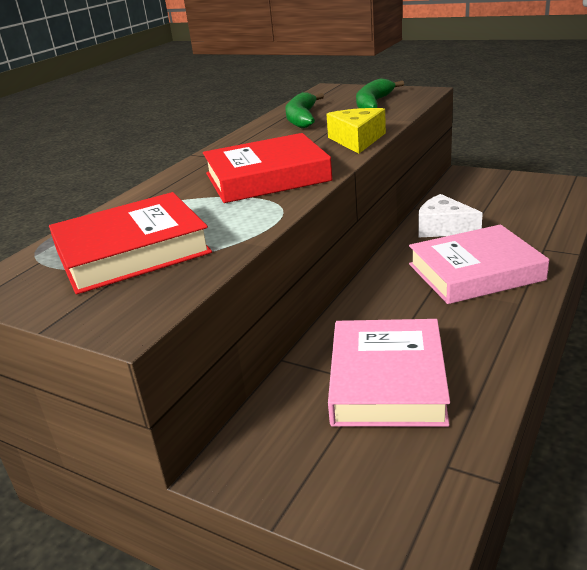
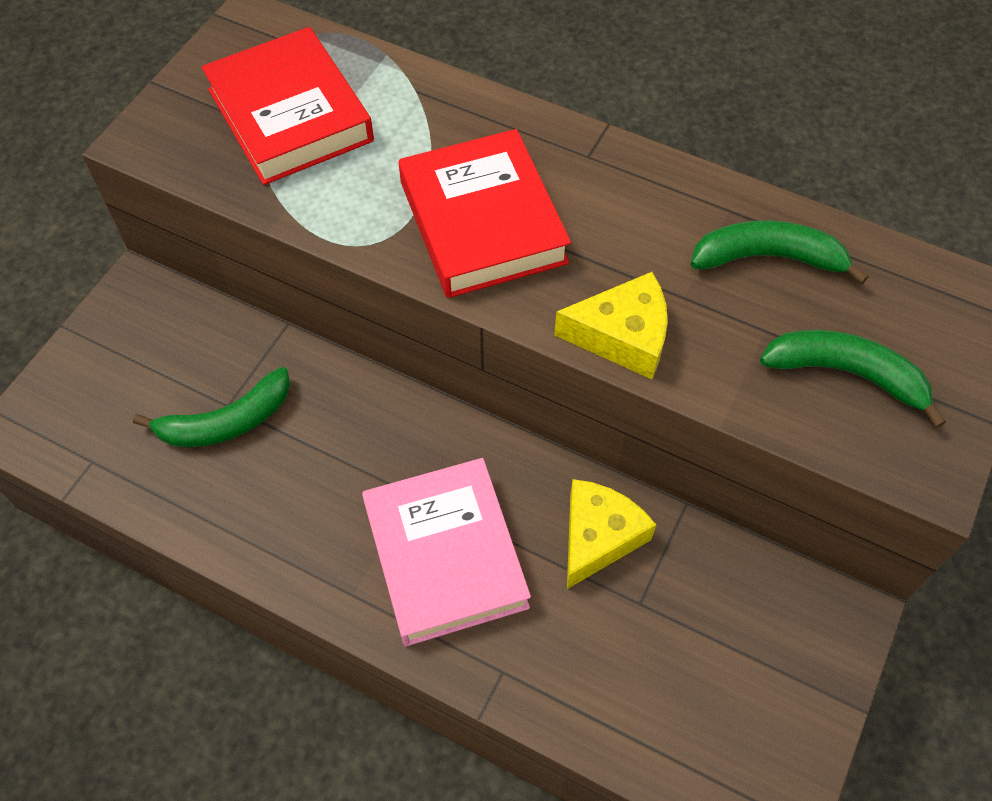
camera: 85 degrees right, 30 degrees up
(387, 380) = (226, 422): pink book -> green banana
(443, 228) = (598, 537): white cheese -> yellow cheese

